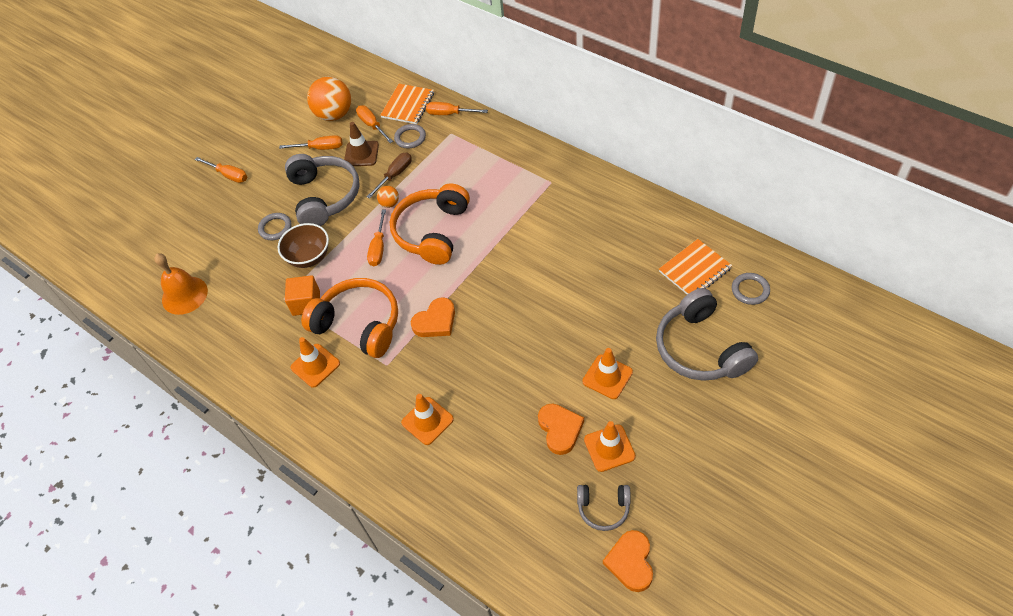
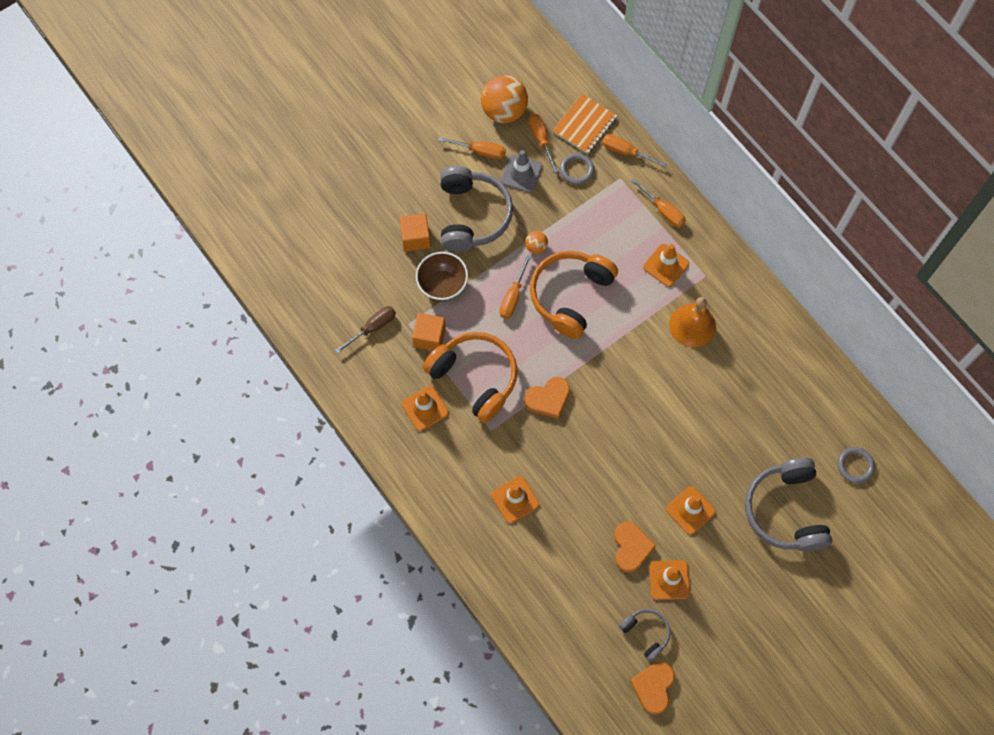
camera: 10 degrees right, 15 degrees up
(184, 295) = (314, 288): orange bell -> orange bell (692, 325)
(228, 175) = (379, 154): orange screwdriver -> orange screwdriver (663, 210)
(275, 228) = (415, 238): grey ring -> orange cube
(361, 154) = (521, 173): brown traffic cone -> grey traffic cone
(395, 175) = (549, 213): brown screwdriver -> brown screwdriver (373, 327)
(513, 184) = (666, 265): none -> orange traffic cone
(603, 508) = (646, 633): grey headphones -> grey headphones turned 150 degrees counterclockwise
(695, 270) = (811, 426): orange notebook -> none

